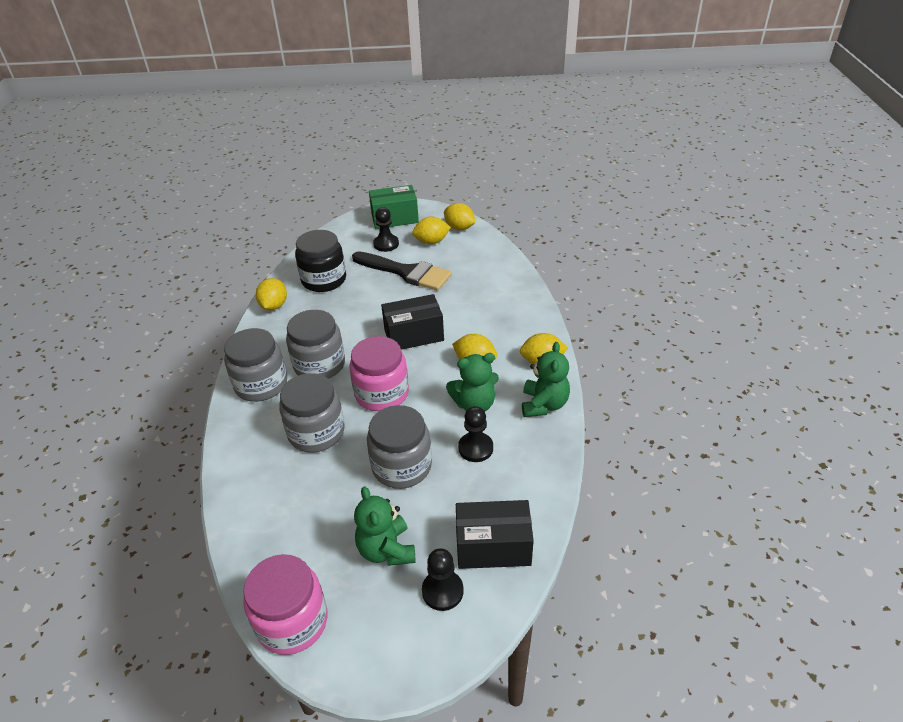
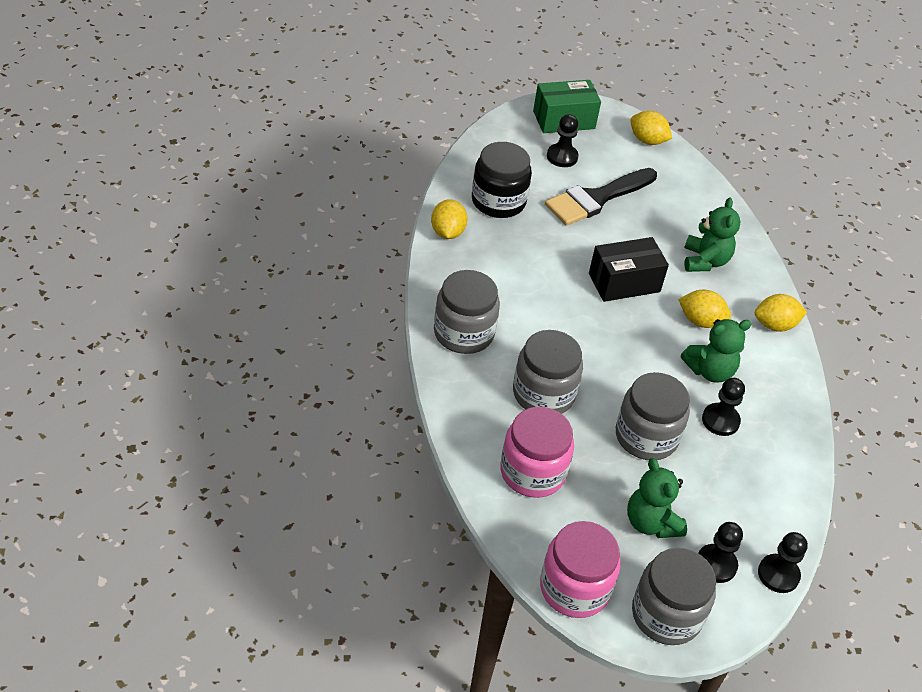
camera: 10 degrees left, 5 degrees up
(319, 365) = (524, 313): grey jar -> grey jar (666, 614)
(382, 393) = (604, 352): pink jar -> pink jar (532, 472)
(406, 272) = (596, 199): black brush -> black brush turned 120 degrees clockwise
(431, 241) = (617, 158): yellow lemon -> none
(493, 546) = (757, 523): black box -> none
(505, 599) = (778, 574): none -> black pawn
(544, 404) = (784, 376): green teddy bear -> green teddy bear (705, 261)

